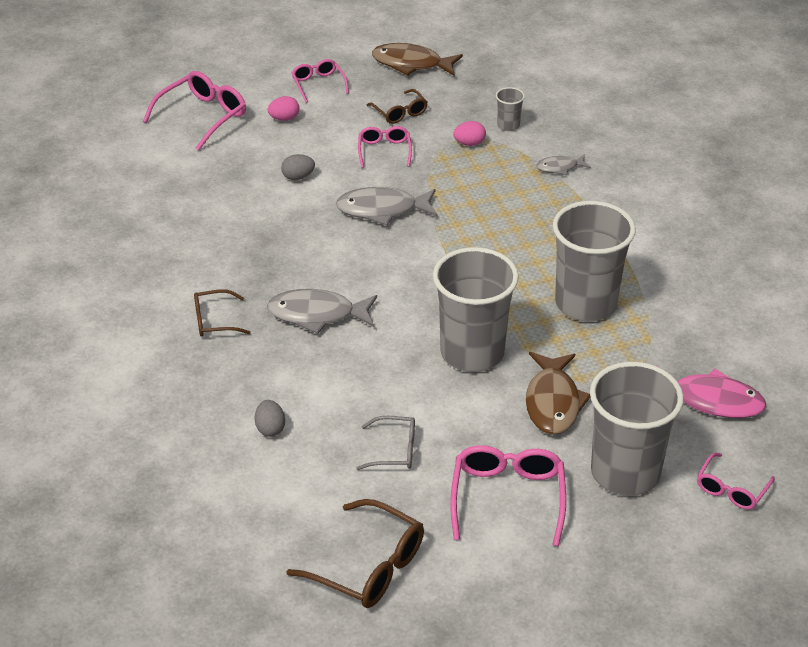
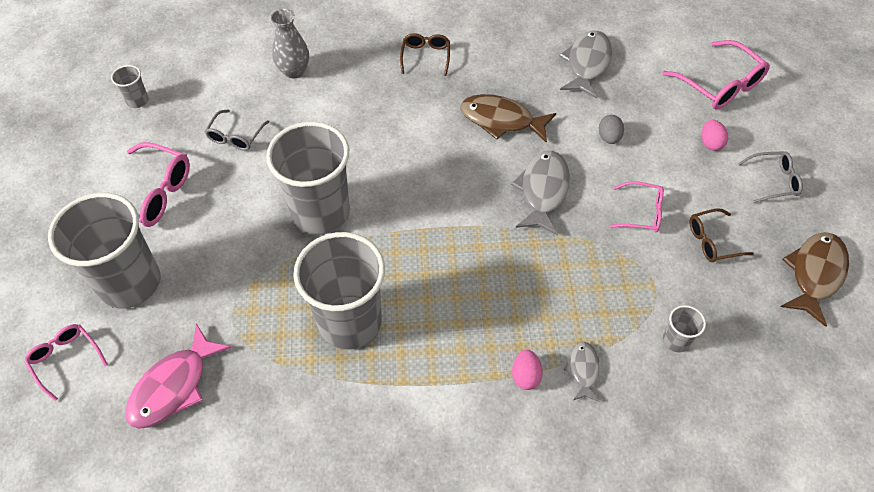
camera: 105 degrees right, 15 degrees up
(270, 428) = (294, 71): grey egg -> grey vase
(317, 315) = (410, 118): grey fish -> grey fish (587, 64)
(318, 84) = (773, 181): pink glasses -> grey glasses
(368, 567) = (137, 101): brown glasses -> grey cup
(469, 143) = (644, 292): pink egg -> pink egg (525, 376)
(553, 402) = (234, 255): brown fish -> brown fish (501, 120)

